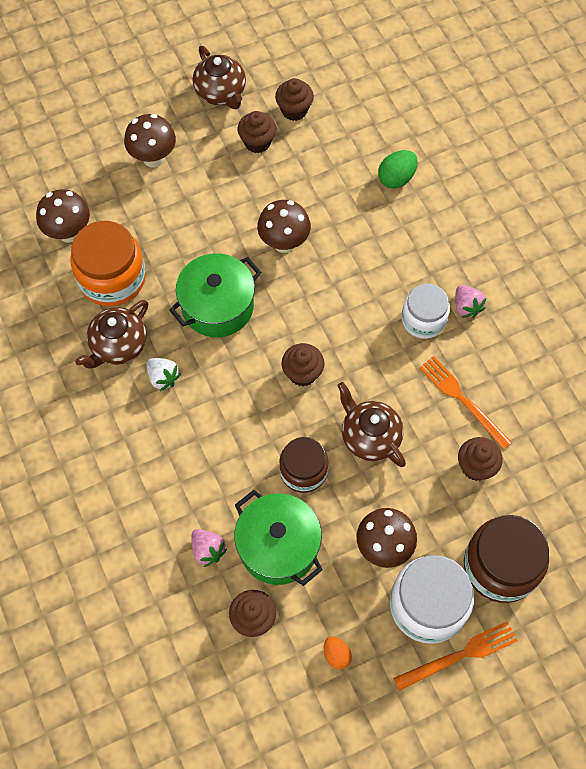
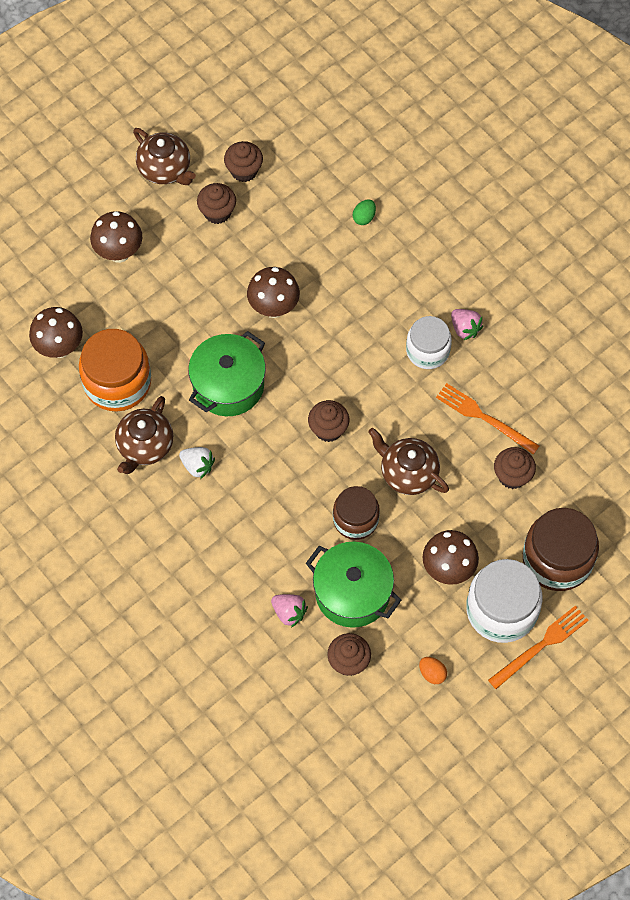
camera: 15 degrees left, 0 degrees up
(396, 178) = (364, 217): green egg -> green egg, size x0.64

